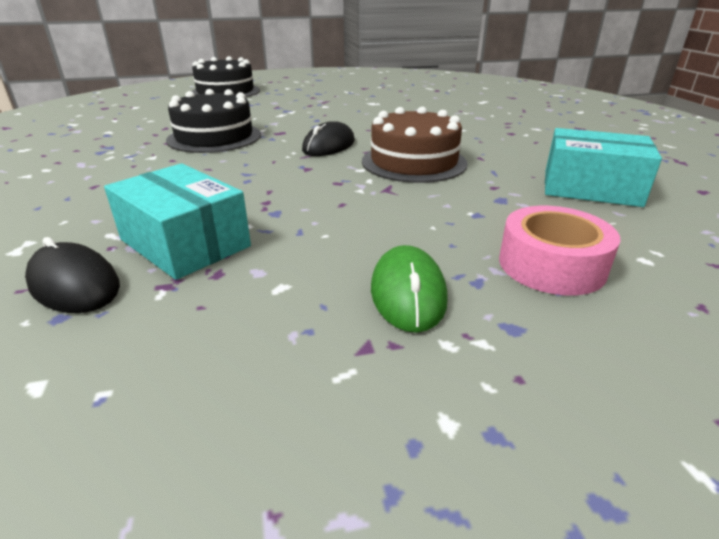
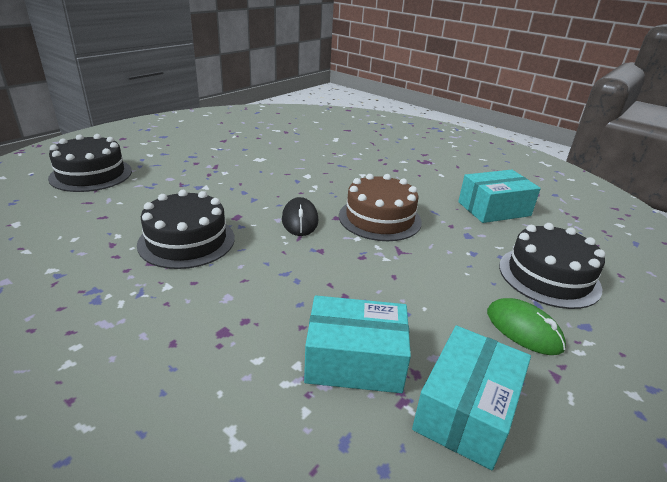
camera: 40 degrees left, 0 degrees up
(74, 284) = (345, 440): black mouse -> none
(205, 320) = (466, 410): none -> turquoise box
(551, 265) = (548, 276): pink tape -> black cake

